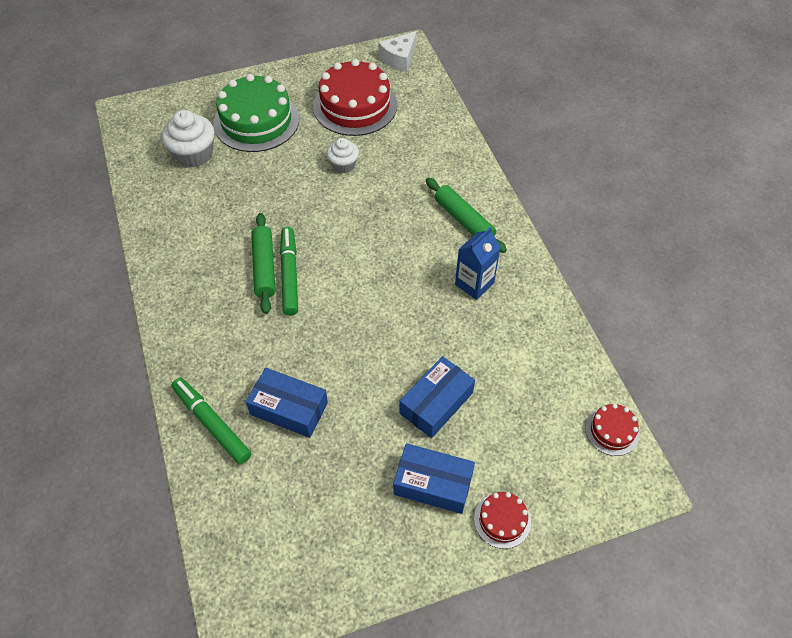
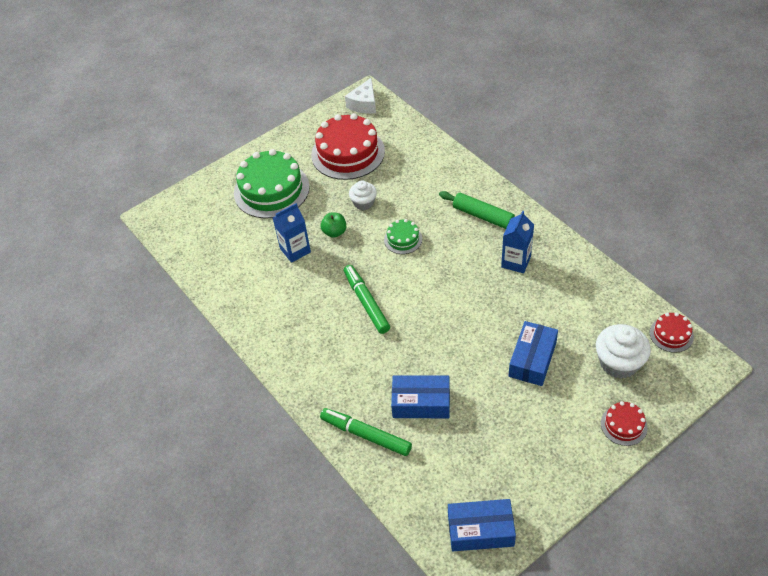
camera: 15 degrees left, 5 degrees down
(194, 154) = (233, 233): white cupcake -> white cupcake (619, 363)
(246, 193) = (295, 250): none -> blue carton
(264, 267) = (342, 303): green rolling pin -> none
(297, 187) = (334, 232): none -> green apple
(364, 218) = (403, 239): none -> green cake
(433, 483) = (560, 418): blue box -> blue box (480, 530)

